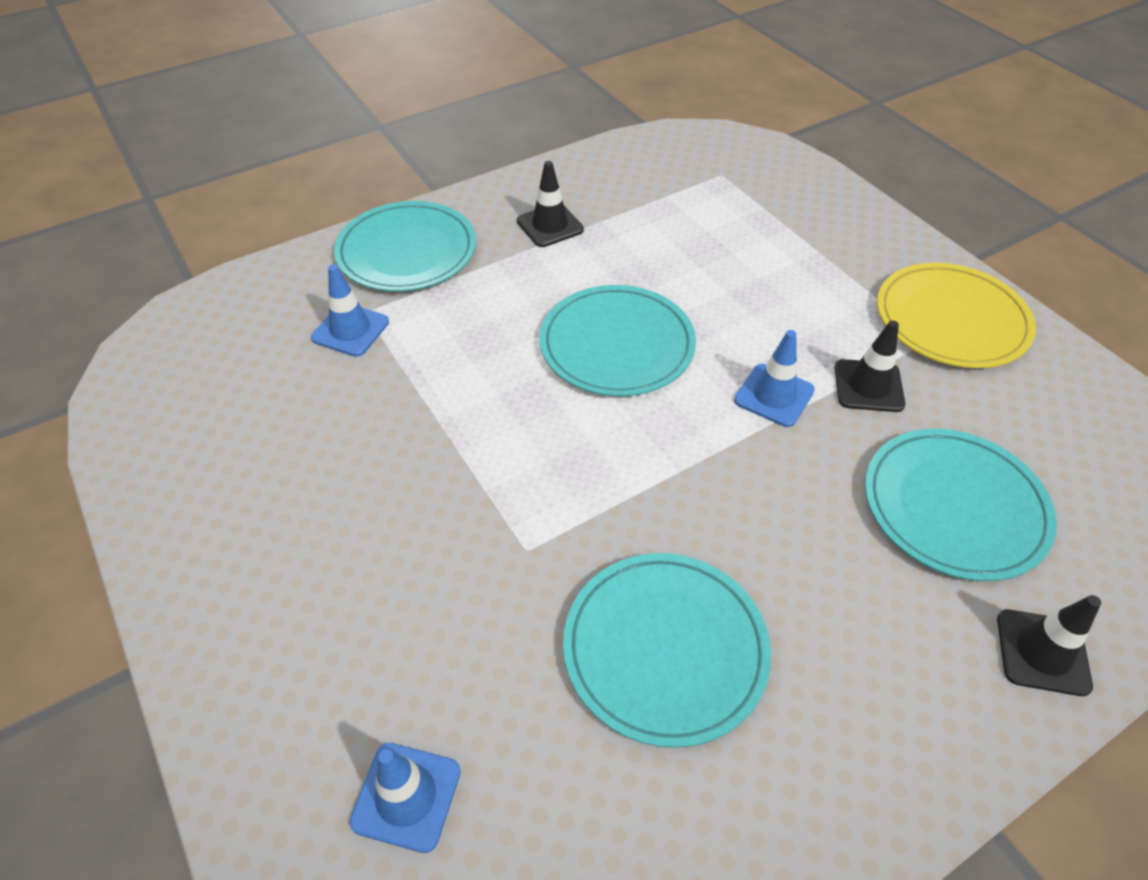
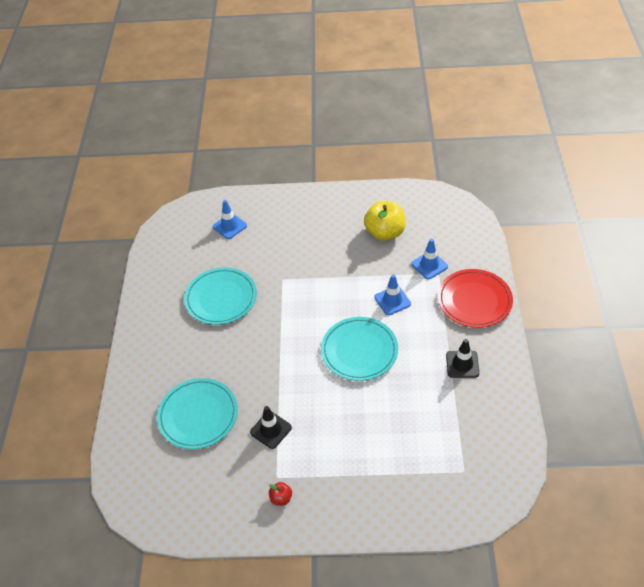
camera: 125 degrees right, 0 degrees up
(285, 429) = (385, 233): none -> yellow apple
(407, 251) = (474, 300): turquoise plate -> red plate
(774, 395) = (291, 391): blue traffic cone -> blue traffic cone (392, 300)
(951, 320) = (281, 498): yellow plate -> red apple
(1042, 652) = (135, 397): black traffic cone -> none

